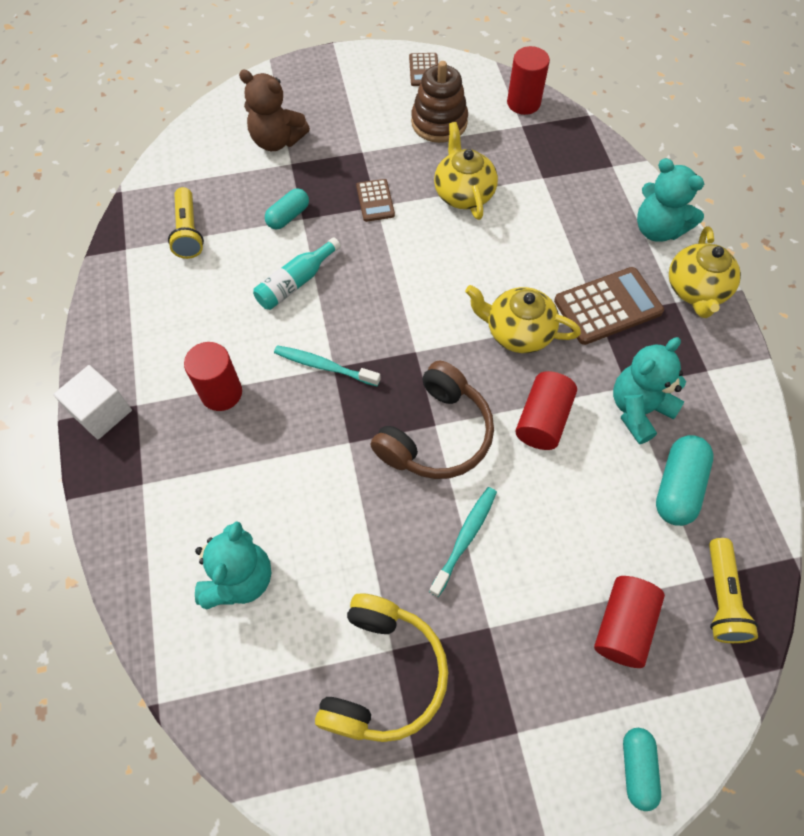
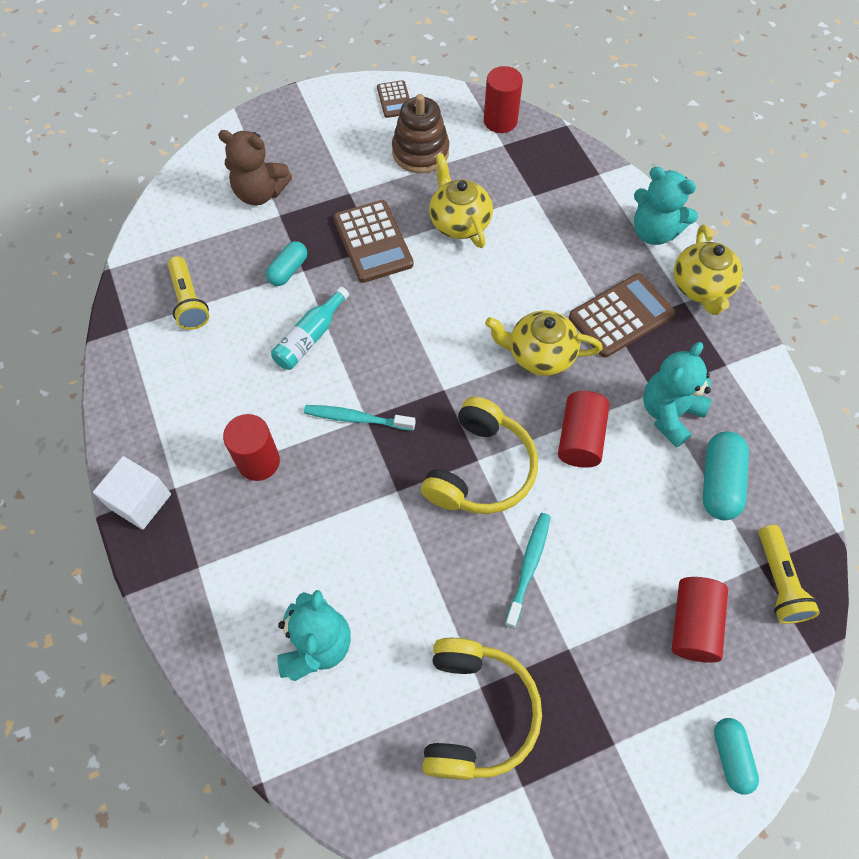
camera: 10 degrees left, 0 degrees up
(375, 201) = (373, 242): brown calculator -> brown calculator, size x1.78
(436, 434) = (481, 469): brown headphones -> yellow headphones

